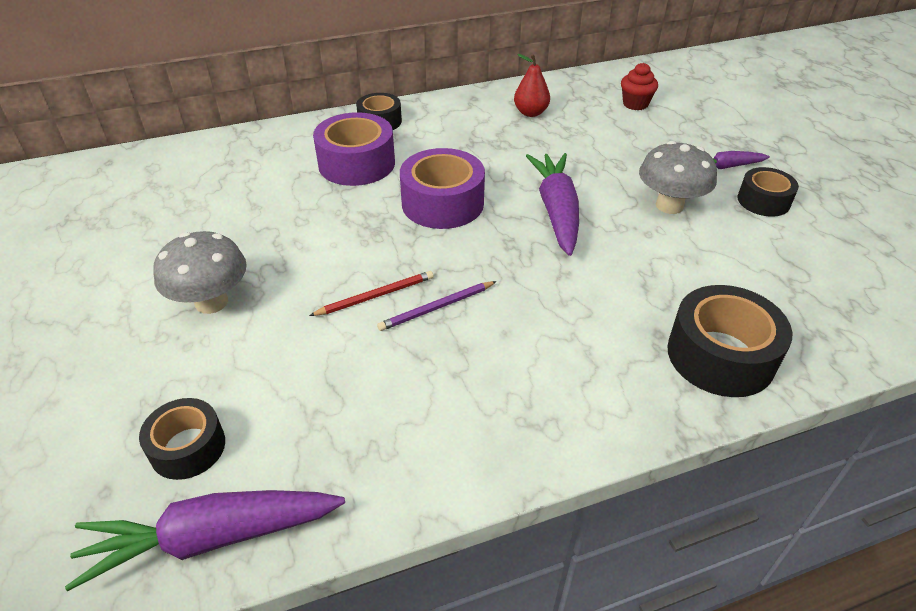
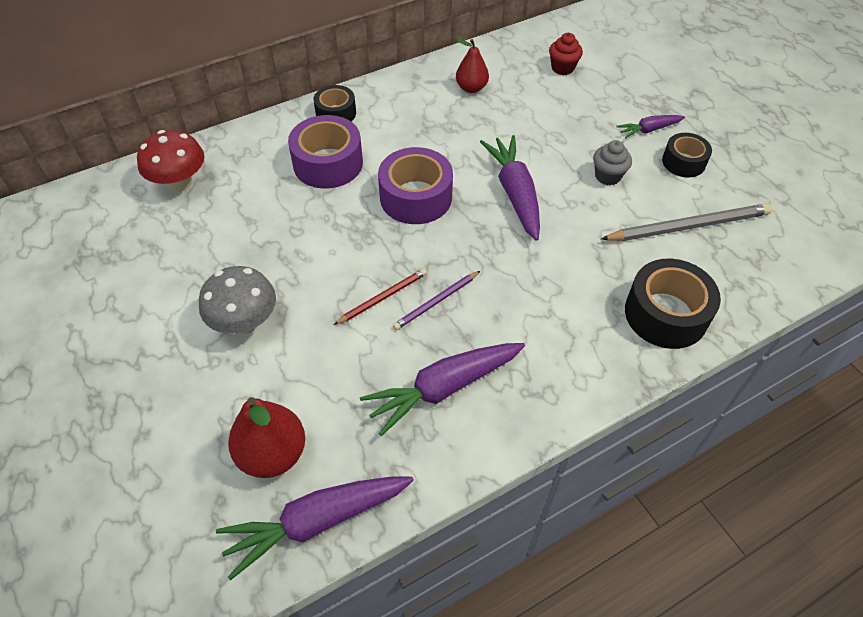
camera: 10 degrees left, 10 degrees up
(188, 447) = (272, 454): black tape -> red pear
(196, 166) = (180, 183): none -> red mushroom
(419, 402) = (443, 388): none -> purple carrot
(669, 205) = (607, 176): grey mushroom -> grey cupcake
(762, 265) = (688, 226): none -> grey pencil

